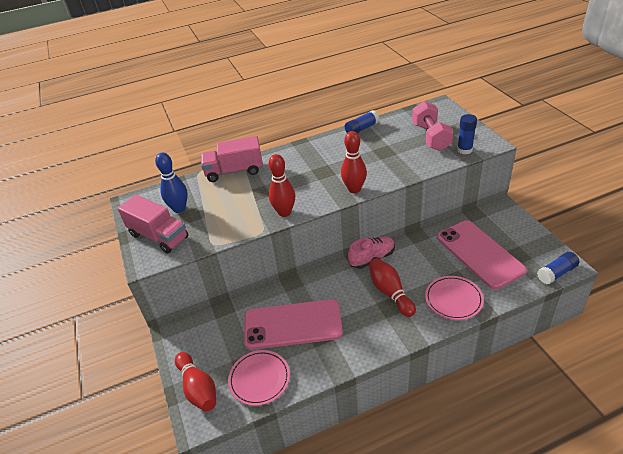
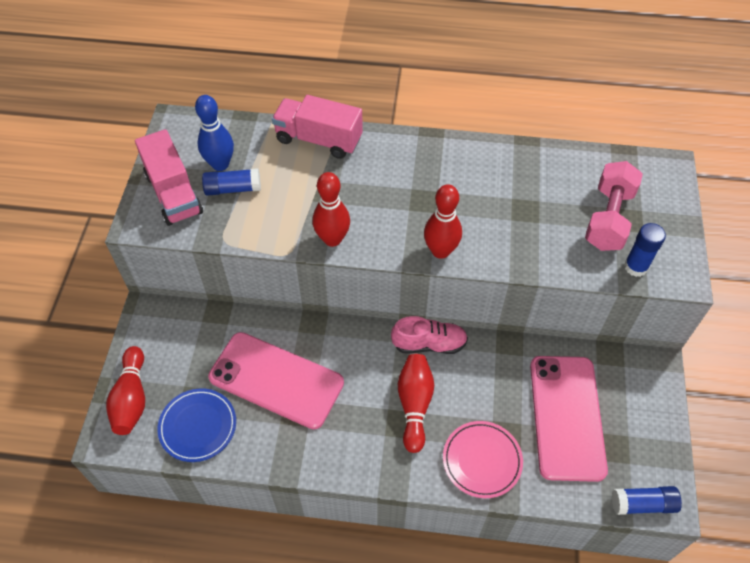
camera: 25 degrees right, 15 degrees up
(259, 379) = (198, 426): pink plate -> blue plate
(362, 129) = (526, 154): blue glue stick -> blue glue stick (233, 189)

